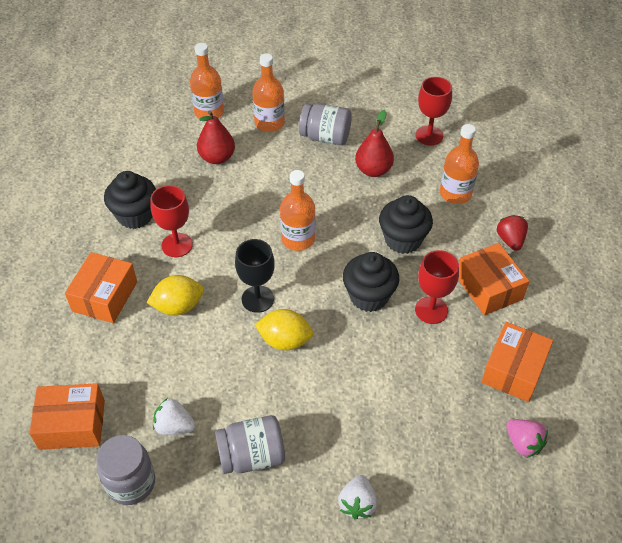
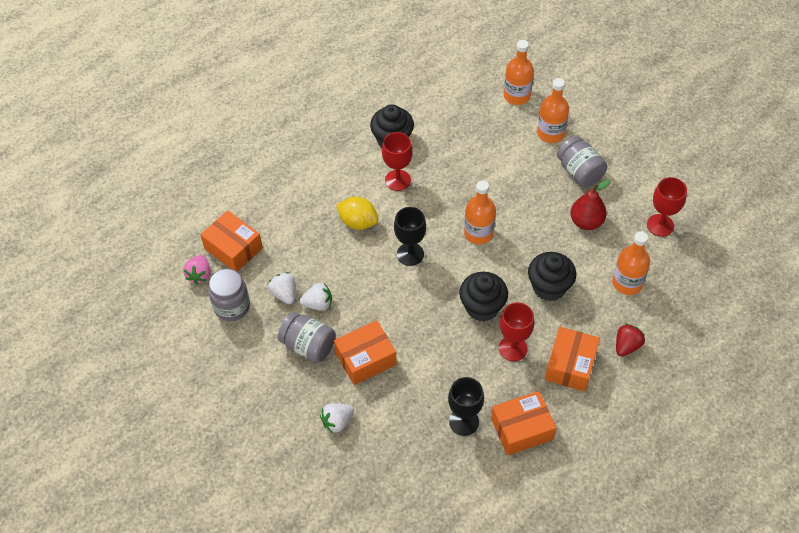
camera: 45 degrees right, 5 degrees up
(105, 296) = (323, 183): orange box -> orange box (366, 359)
(217, 158) = (486, 135): red pear -> none
(219, 409) = (318, 304): none -> white strawberry
(285, 341) = (398, 294): yellow lemon -> none
(463, 404) = (464, 421): none -> black goblet
(523, 443) = (473, 475): pink strawberry -> pink strawberry (199, 275)

